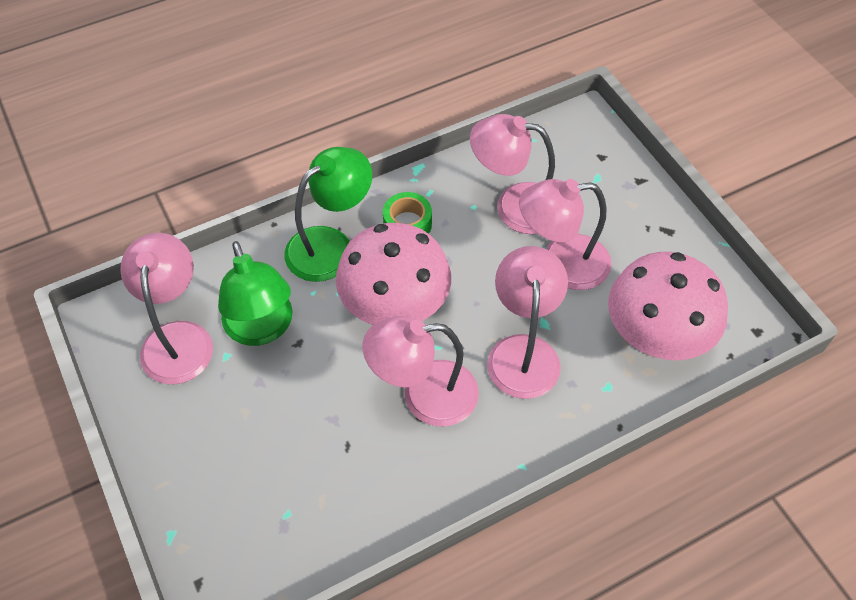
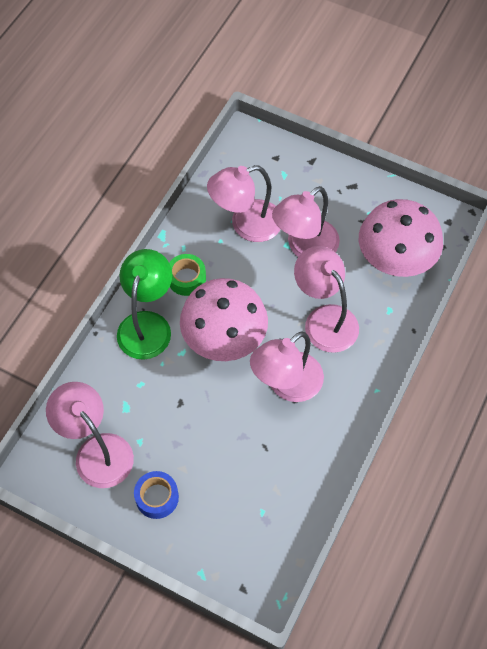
camera: 35 degrees left, 5 degrees up
(194, 424) = (157, 497): none -> blue tape
(262, 329) = (148, 409): green lamp -> none

